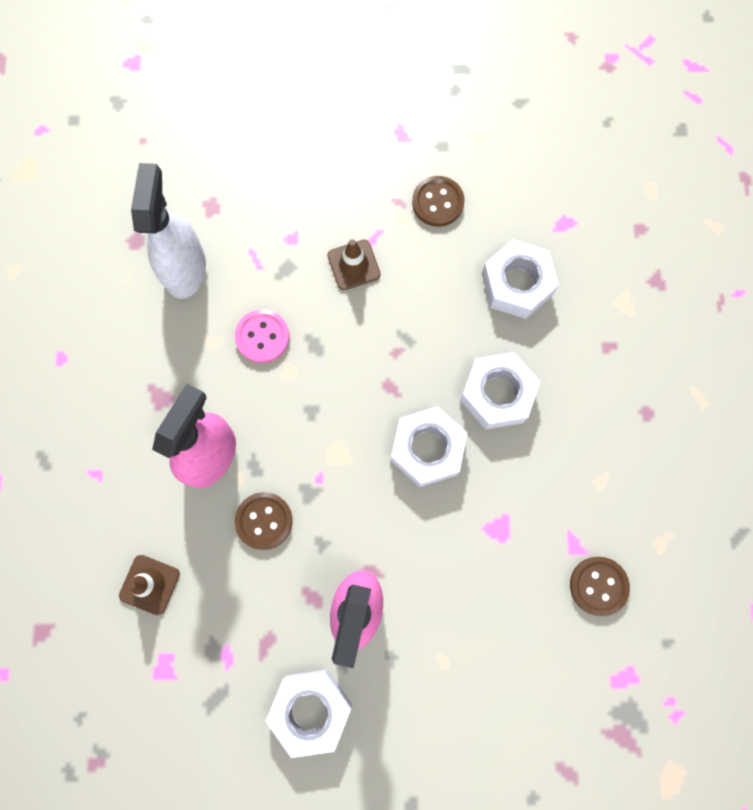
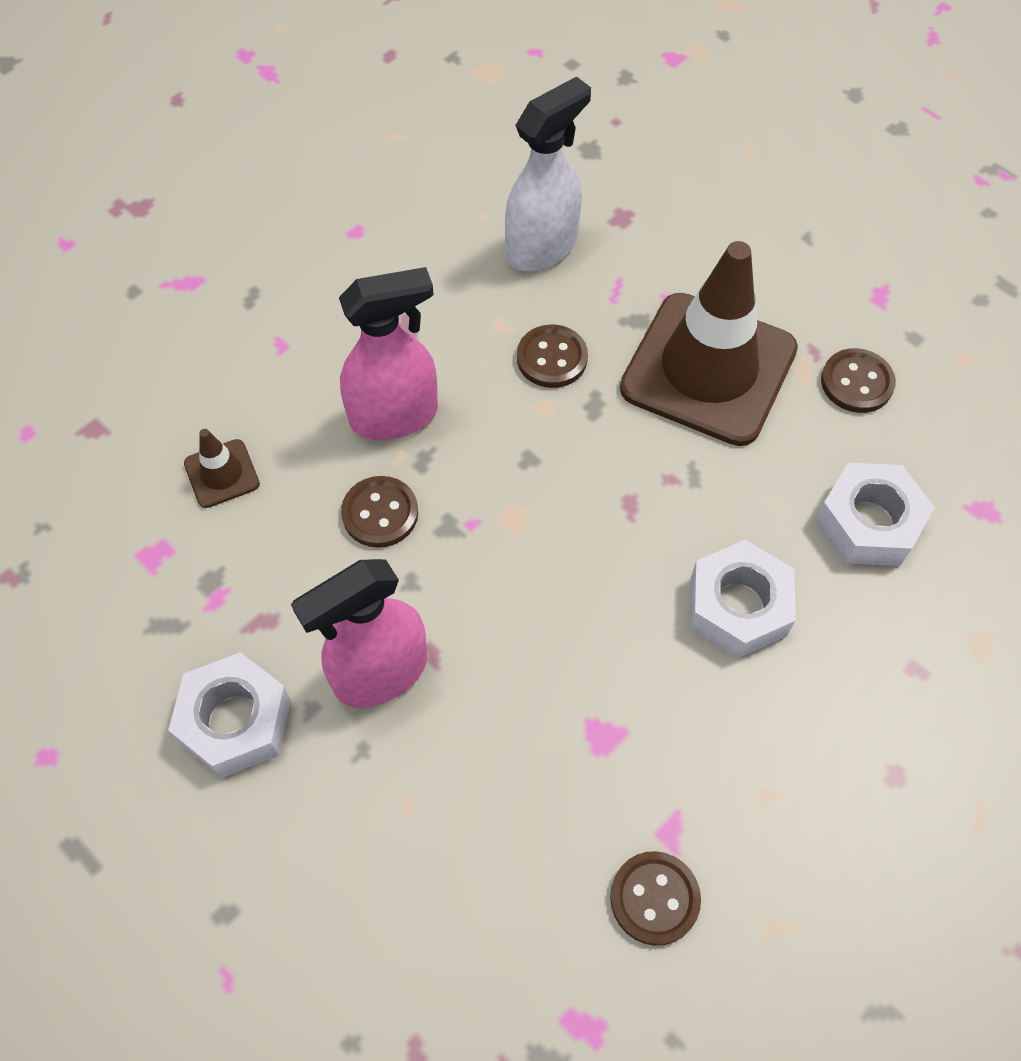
camera: 45 degrees right, 15 degrees down
(262, 337) = (552, 358): pink button -> brown button
(353, 265) = (708, 369): brown traffic cone -> brown traffic cone, size x2.41
(427, 449) = (608, 592): white nut -> none

